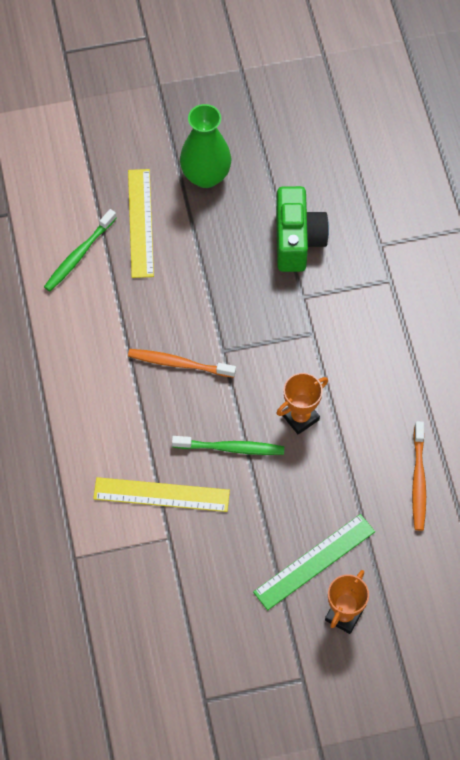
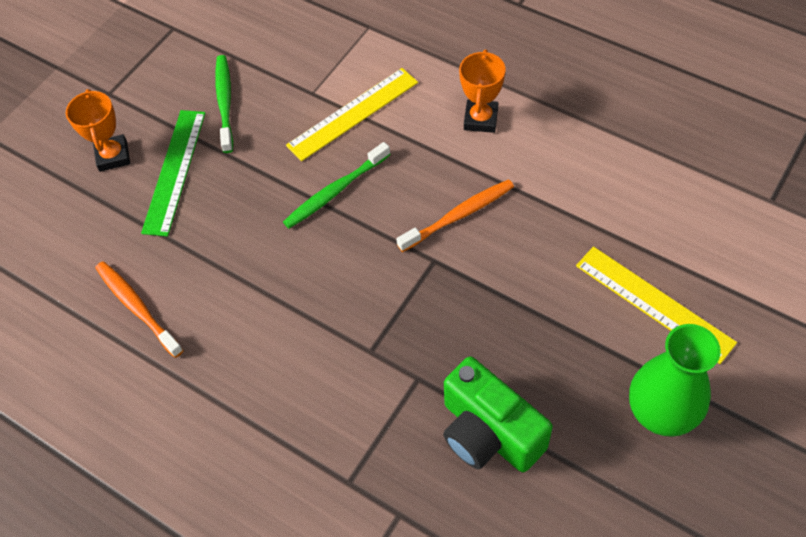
camera: 140 degrees right, 5 degrees down
(79, 255) = (663, 224): green toothbrush -> green toothbrush (225, 103)
(300, 417) = (301, 266): orange trophy -> orange trophy (480, 119)

